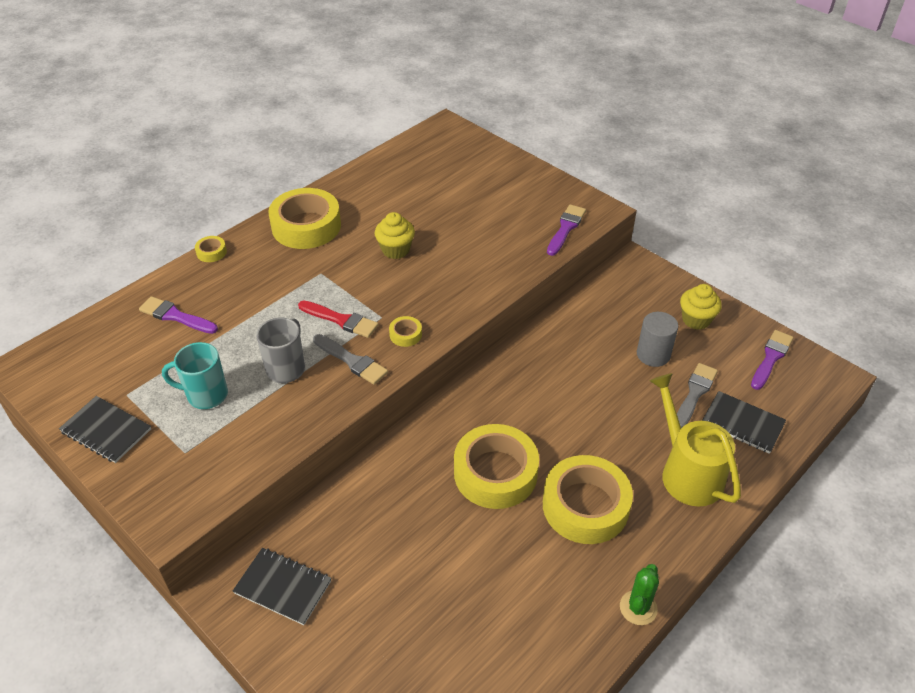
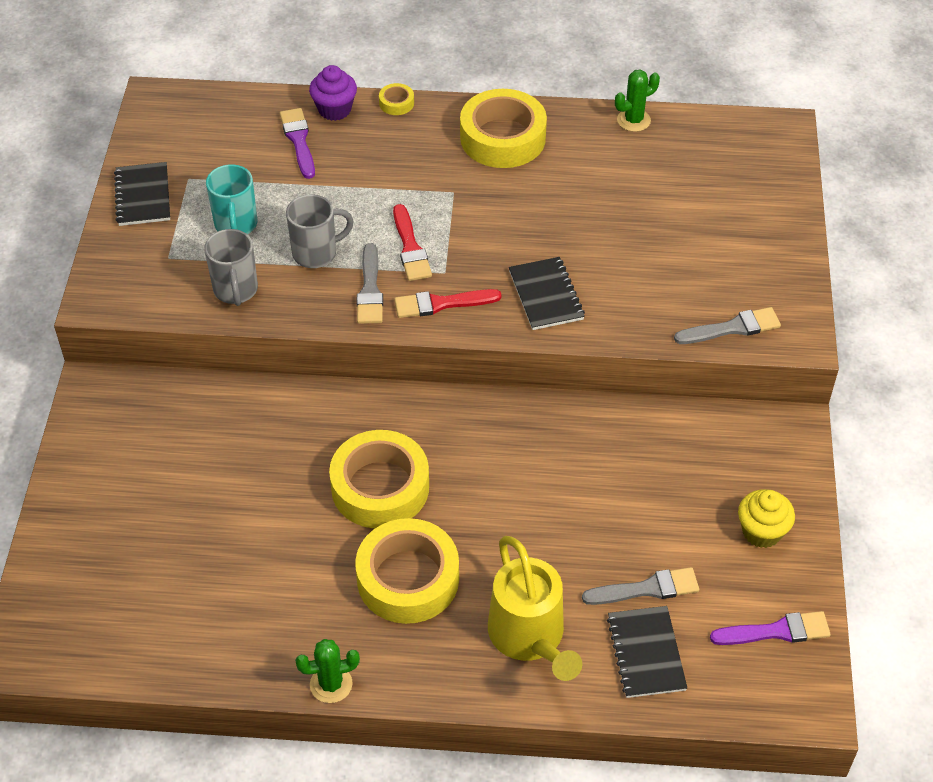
camera: 50 degrees right, 5 degrees up
(174, 283) = (334, 109): none -> purple cupcake
(205, 395) = (236, 225): turquoise mug -> turquoise mug turned 150 degrees counterclockwise
(265, 432) = (236, 290): none -> grey mug
(283, 587) = (131, 422): black notebook -> black notebook (546, 295)
(365, 170) = (633, 120): none -> green cactus
(395, 250) = (544, 221): yellow cupcake -> none
(405, 334) = (441, 304): yellow tape -> red brush
(565, 228) = (732, 328): purple brush -> grey brush
(653, 354) = (665, 522): grey cylinder -> none
(687, 472) = (530, 638): yellow watering can -> yellow watering can turned 135 degrees clockwise

